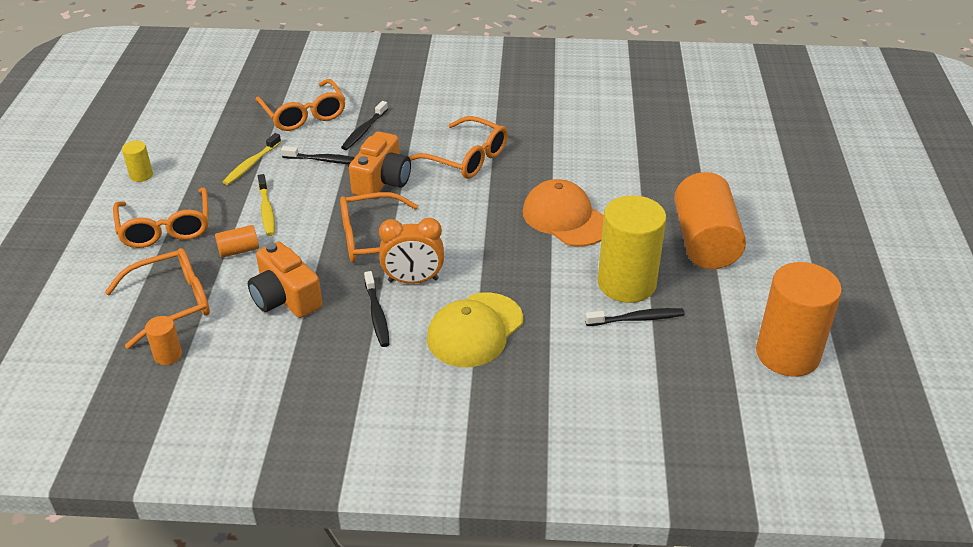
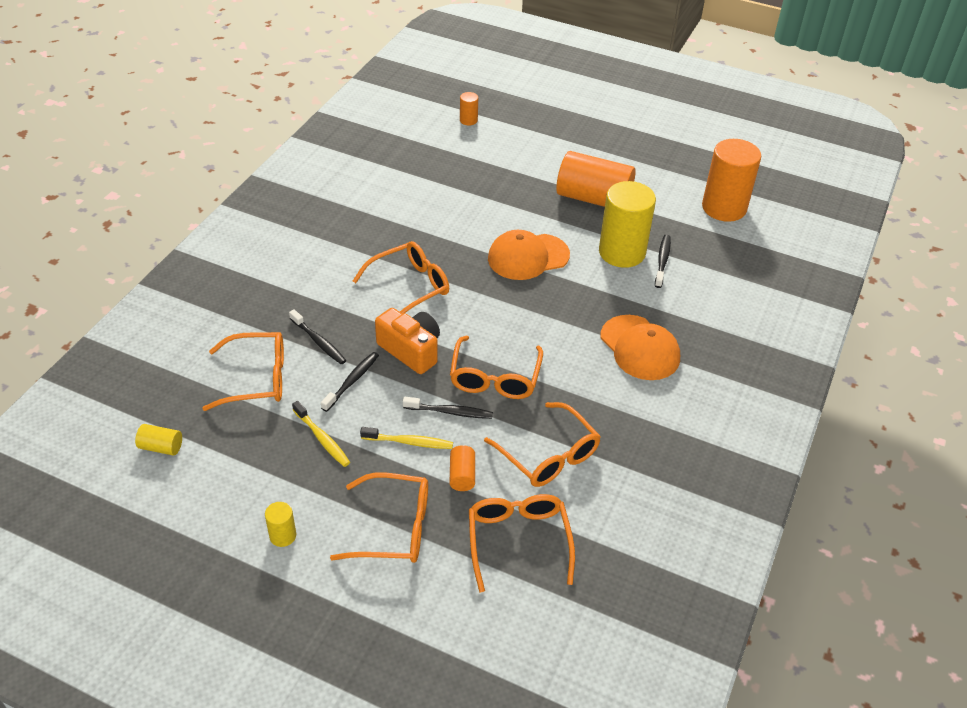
camera: 70 degrees left, 5 degrees up
(168, 355) = (591, 555): orange cylinder -> orange cylinder (468, 120)
(212, 96) = (161, 447): none -> yellow cylinder
(285, 298) = (548, 455): orange camera -> orange glasses
(377, 314) = (596, 400): black toothbrush -> black toothbrush (449, 412)
(413, 280) = (563, 367): orange clock -> none
(475, 330) = (640, 348): yellow cap -> orange cap

